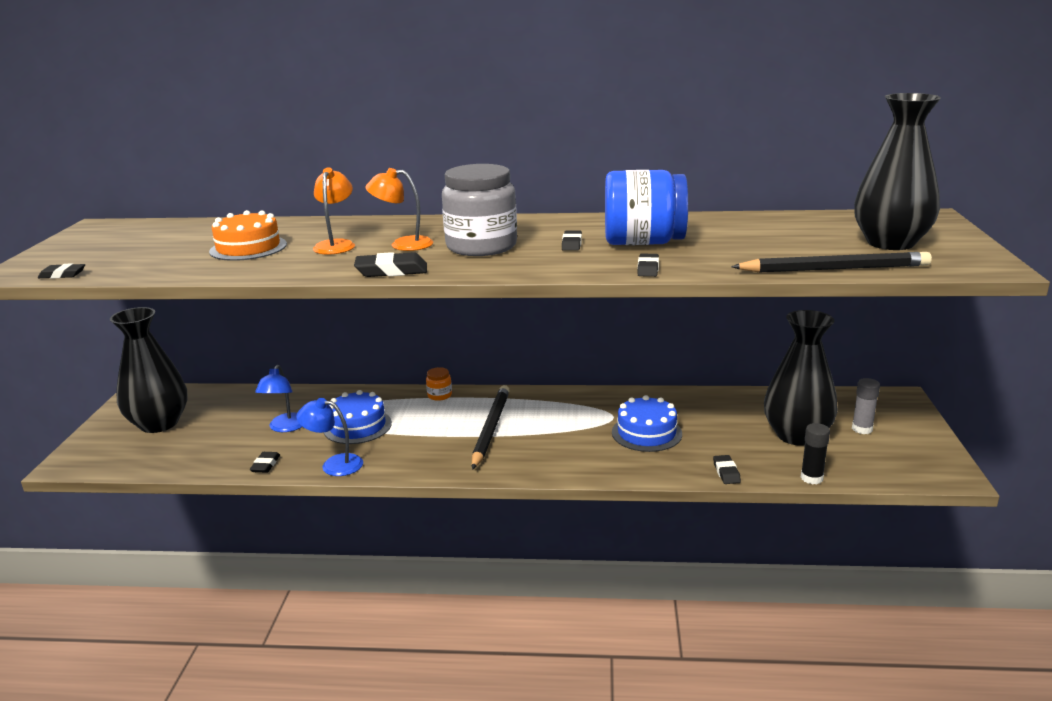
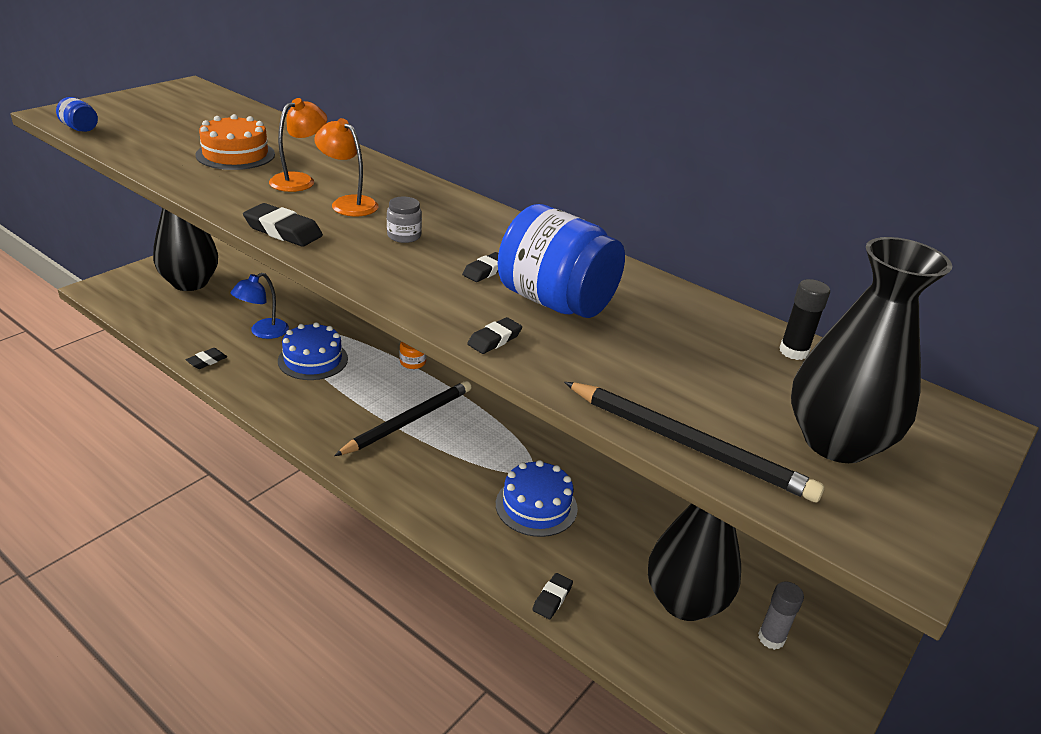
camera: 30 degrees right, 10 degrees up
(62, 275) = (80, 129): black eraser -> blue jar
(334, 464) = (251, 388): blue lamp -> none
(481, 246) = (404, 236): grey jar -> grey jar, size x0.42
(811, 478) = (630, 662): black glue stick -> black glue stick (793, 352)

